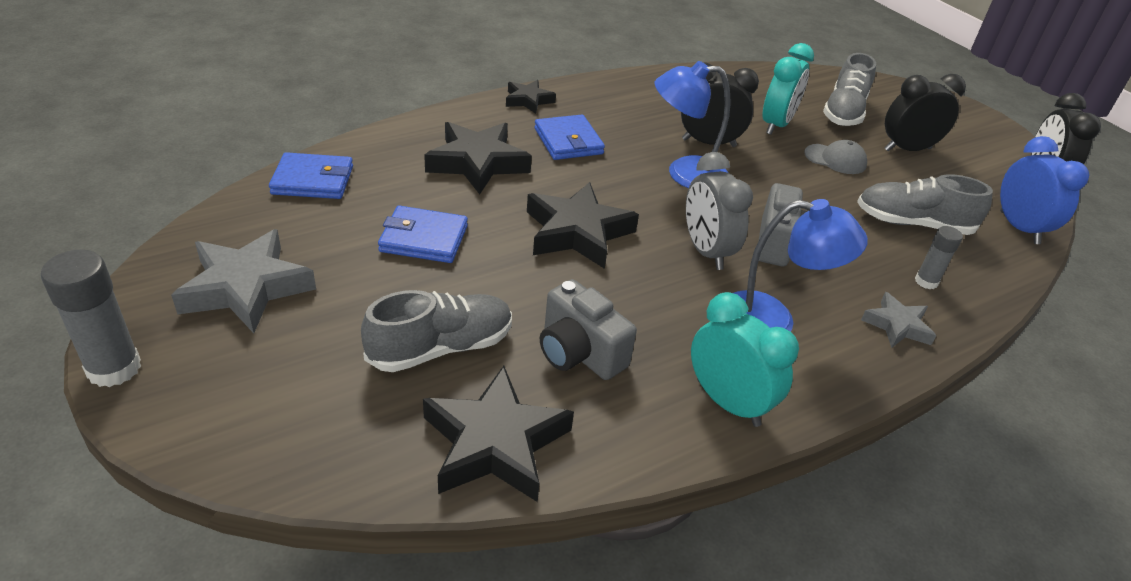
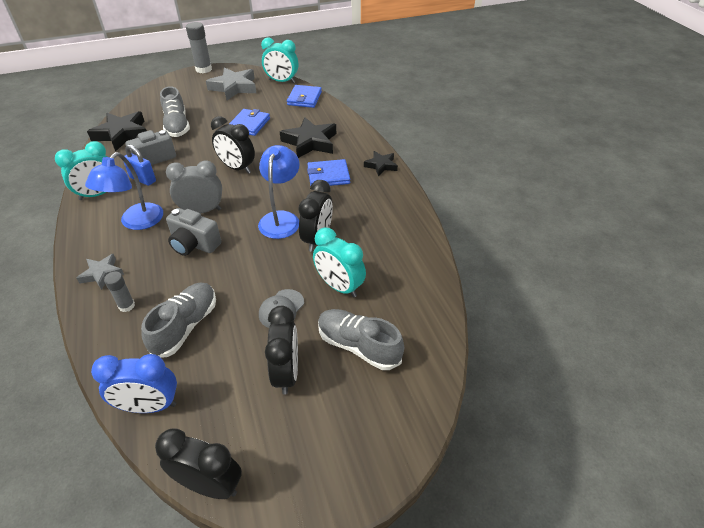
camera: 105 degrees right, 5 degrees up
(225, 217) = (282, 81): none -> turquoise clock
(577, 232) = (237, 168): black star -> black clock
(655, 348) = (143, 179): none -> blue padlock

